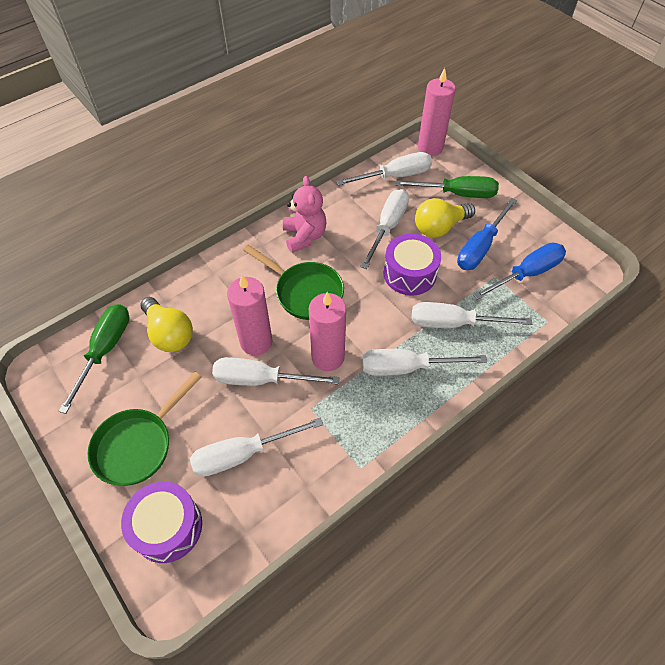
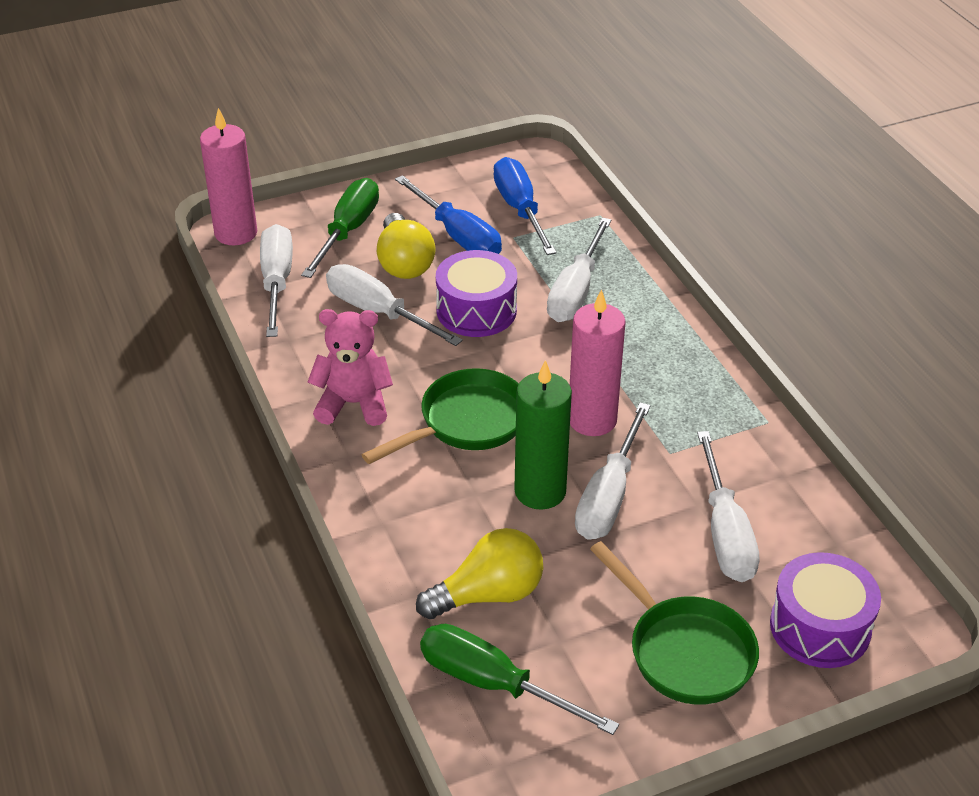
camera: 75 degrees left, 15 degrees down
(256, 342) = (540, 491): pink candle -> green candle
(406, 367) = (632, 348): white screwdriver -> none

